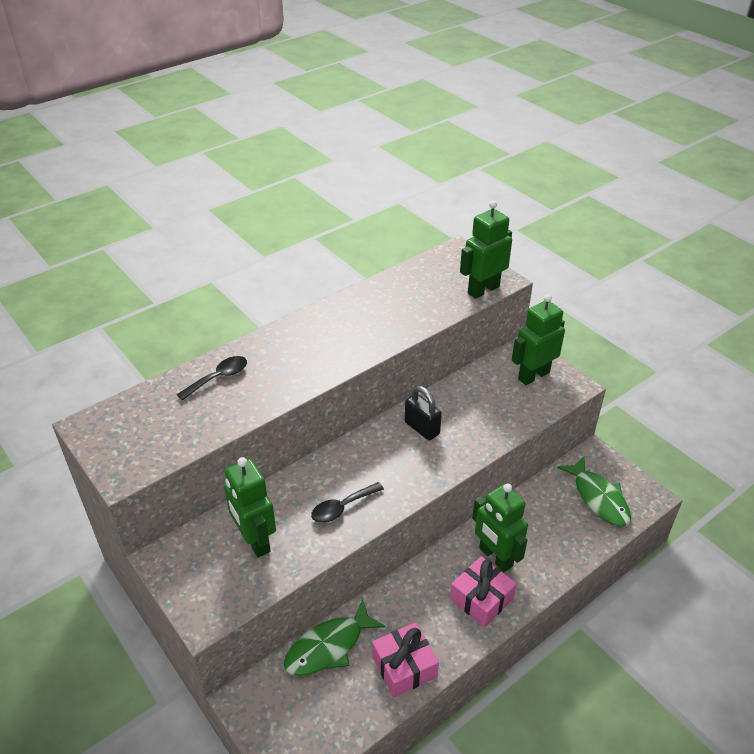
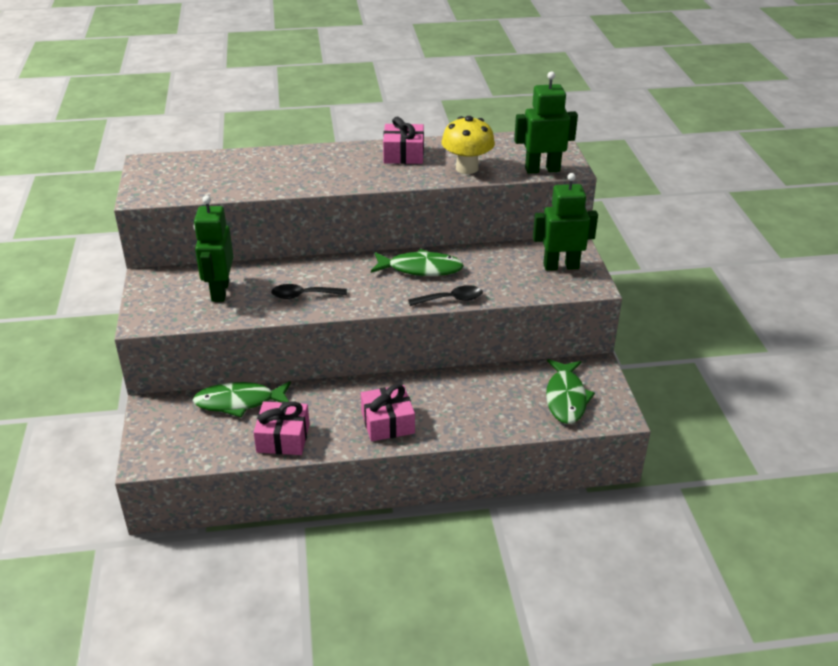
camera: 30 degrees right, 5 degrees down
(218, 378) = (263, 163): black spoon -> black spoon (451, 299)
(347, 316) = (403, 154): none -> pink gift
(419, 312) = (467, 168): none -> yellow mushroom
(422, 428) = (421, 269): black padlock -> green fish
(495, 557) = (428, 401): green robot -> none

